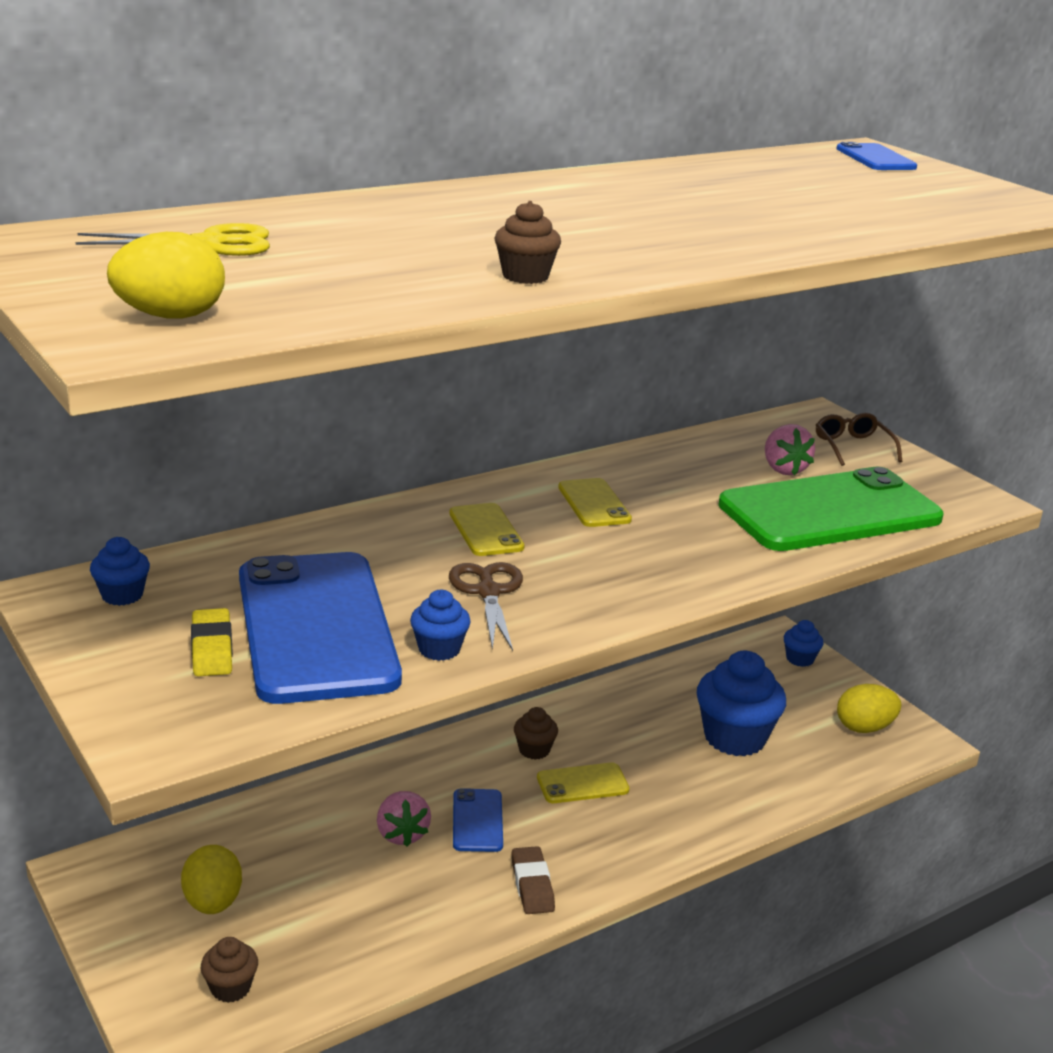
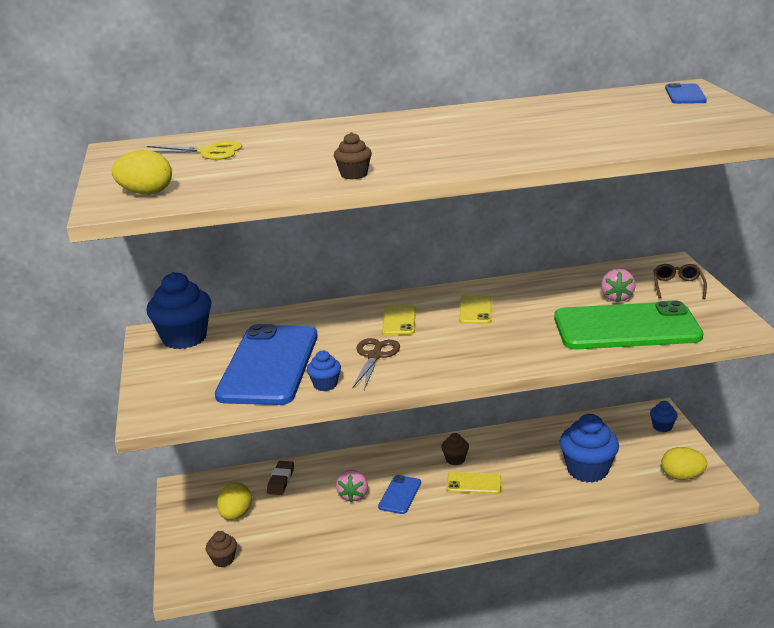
camera: 25 degrees right, 0 degrees up
(122, 595) = (184, 338): blue cupcake -> blue cupcake, size x2.04
(212, 649) = (209, 371): yellow eraser -> none
(532, 885) = (412, 536): brown eraser -> brown eraser (281, 480)

